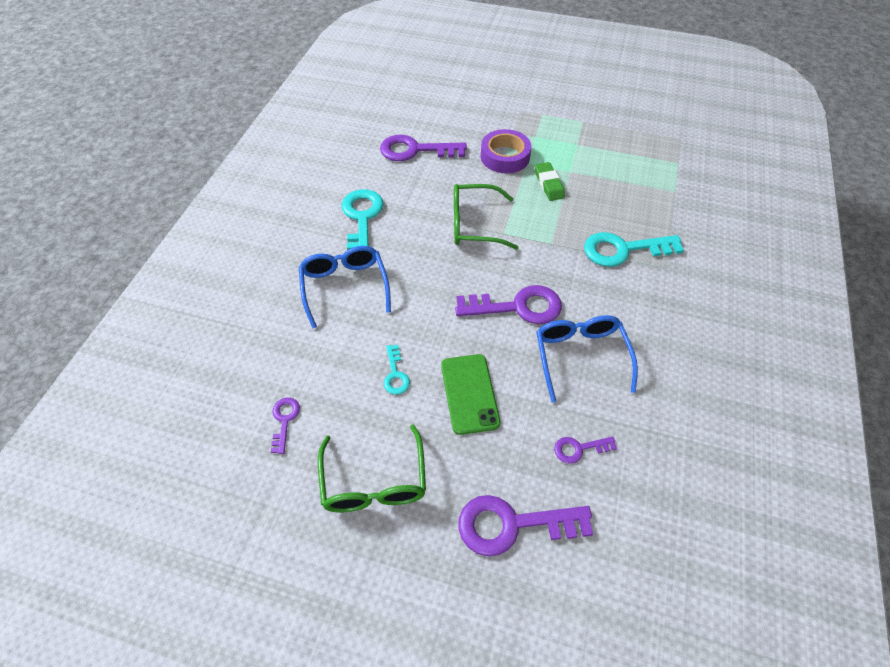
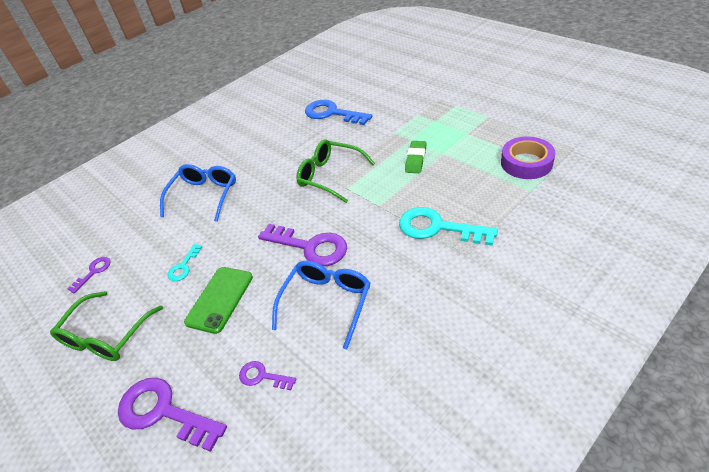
camera: 35 degrees right, 10 degrees down
(362, 219) = (254, 153): turquoise key -> none
(415, 150) = (332, 113): purple key -> blue key
(505, 156) = (397, 131): purple tape -> purple tape (526, 163)

